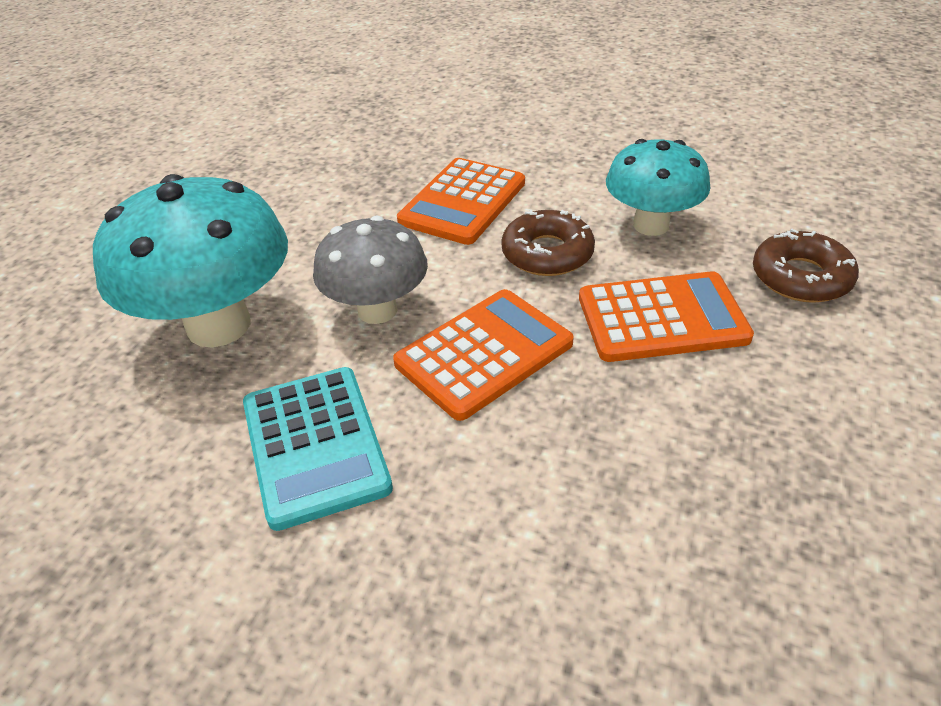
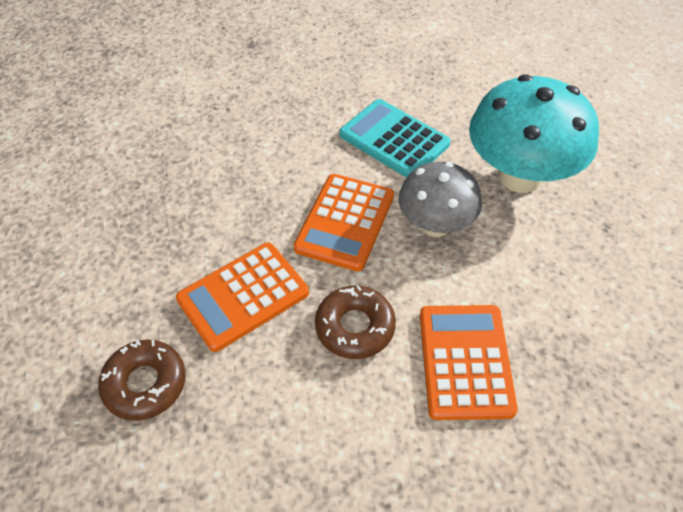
camera: 150 degrees right, 10 degrees up
(651, 225) = (285, 401): turquoise mushroom -> none

